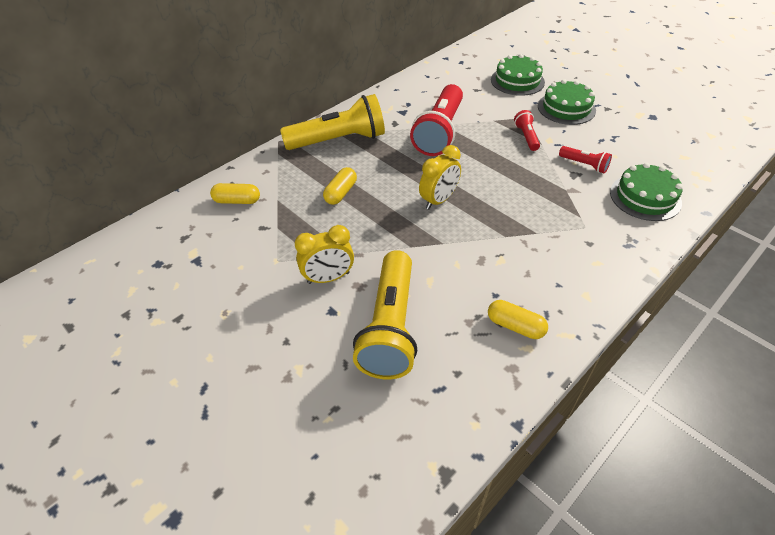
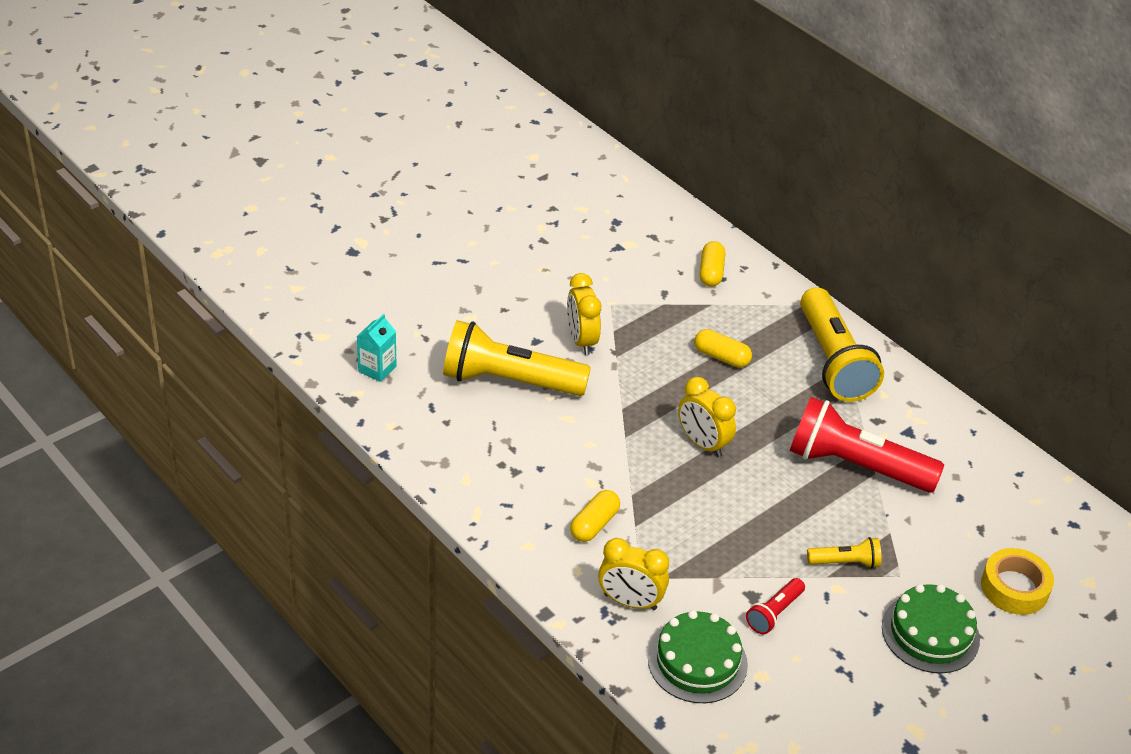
camera: 90 degrees right, 5 degrees down
(391, 452) = (377, 369): none -> turquoise carton
(515, 326) = (495, 475): yellow capsule -> yellow capsule (594, 524)
(517, 81) = (1014, 587): green cake -> yellow tape
(526, 137) = (845, 562): red flashlight -> yellow flashlight
(612, 232) = (630, 602): none -> yellow clock

